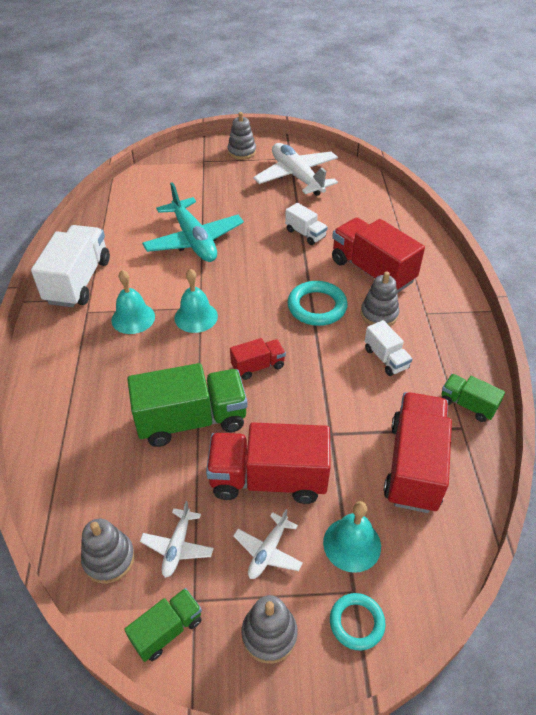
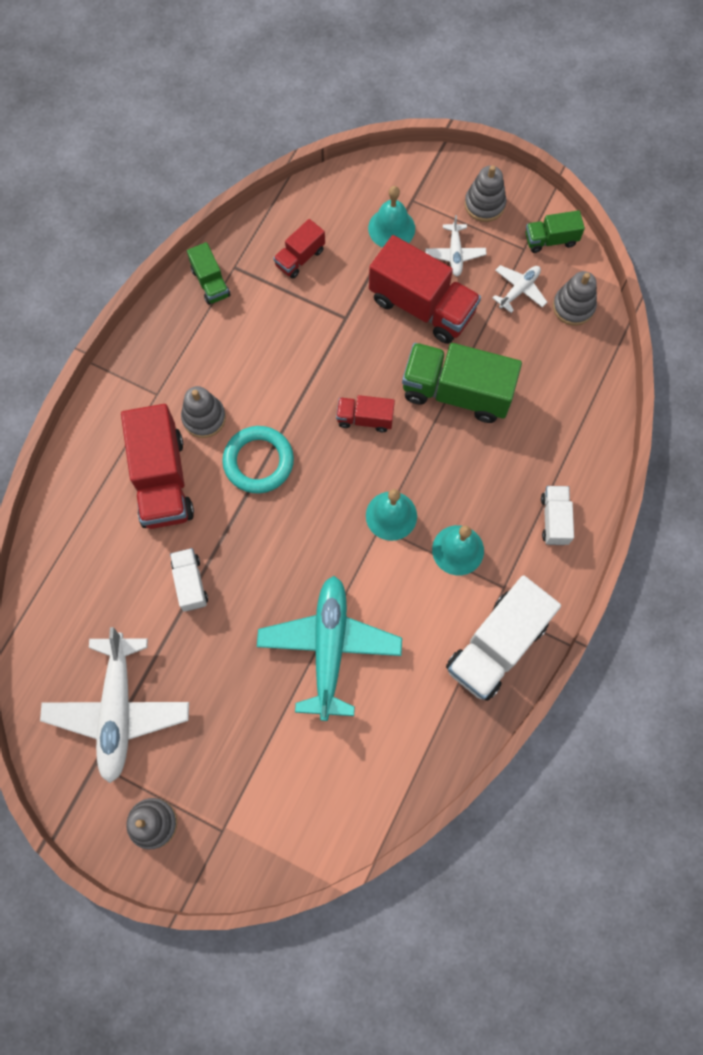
camera: 150 degrees left, 25 degrees up
(268, 551) = (455, 254): white plane -> white plane turned 120 degrees clockwise
(356, 622) = (423, 182): turquoise ring -> none
(385, 358) = (240, 364): white truck -> white truck (554, 519)
(414, 465) = (300, 258): red truck -> red truck, size x0.52

